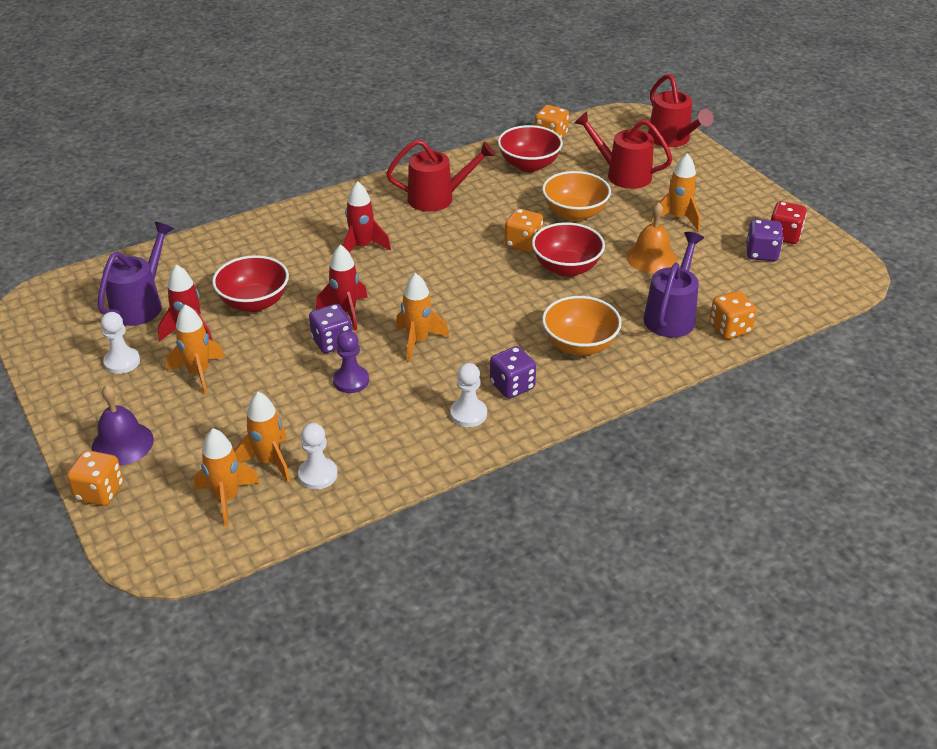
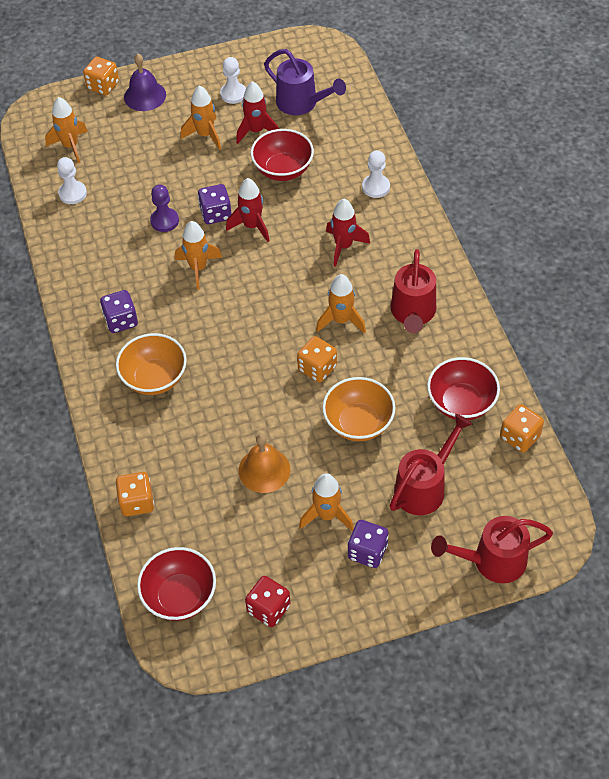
camera: 105 degrees right, 15 degrees up
(269, 461) = (96, 169): orange rocket -> orange rocket (341, 320)
(468, 414) = (100, 287): white pawn -> white pawn (376, 187)
(566, 268) = (268, 394): red bowl -> red bowl (180, 596)
(671, 315) = (171, 460): purple watering can -> none
(761, 253) = (243, 574): purple dice -> purple dice (367, 551)

